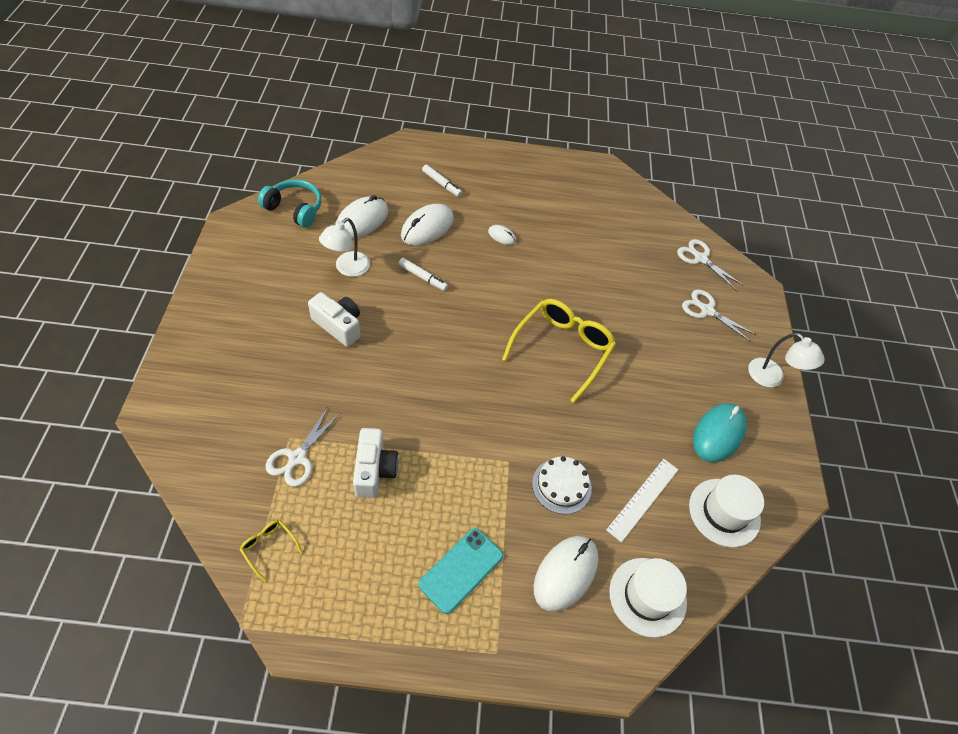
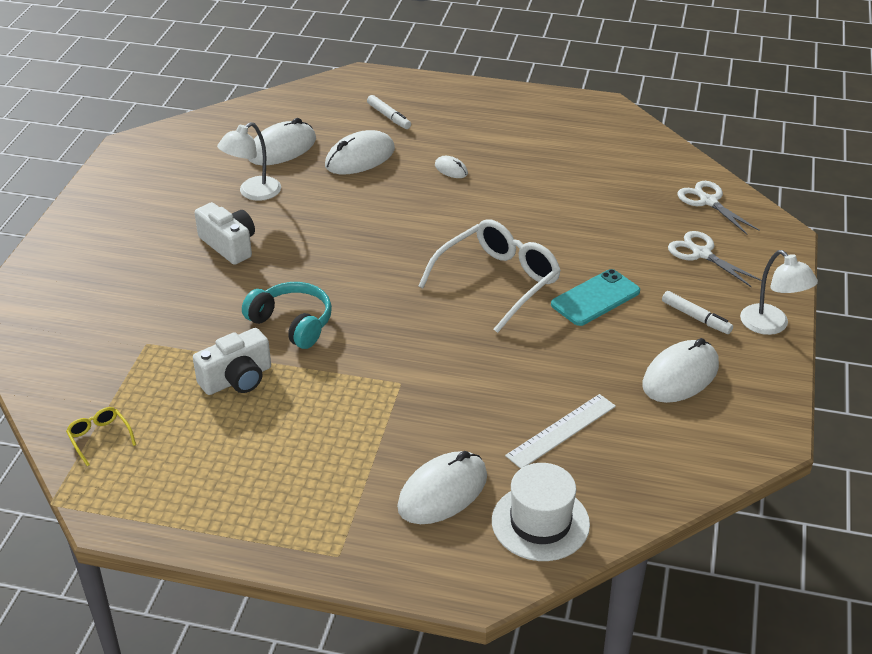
camera: 15 degrees right, 15 degrees down
(295, 209) = (205, 135): turquoise headphones -> turquoise headphones (292, 323)
(297, 458) = (151, 362): white scissors -> none
(374, 470) = (237, 379): white camera -> white camera turned 45 degrees clockwise
(423, 277) = (342, 205): white marker -> white marker (696, 317)
(461, 570) = (316, 477): turquoise phone -> turquoise phone (595, 298)
(561, 485) = (461, 410): white cake -> none
(562, 349) = (498, 281): yellow glasses -> white glasses
(718, 434) = (680, 376): turquoise mouse -> white mouse
(724, 512) = (665, 452): white hat -> none

